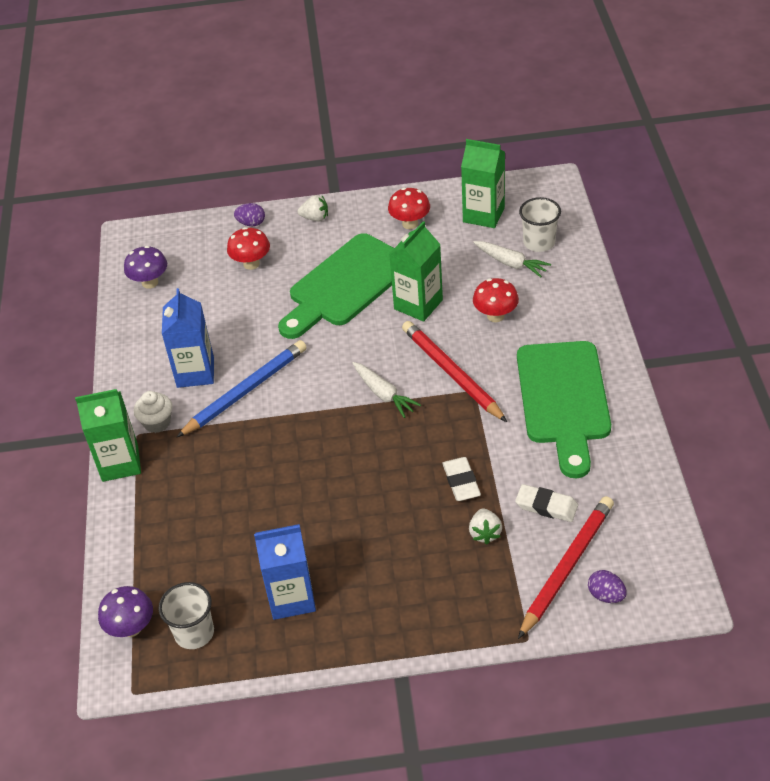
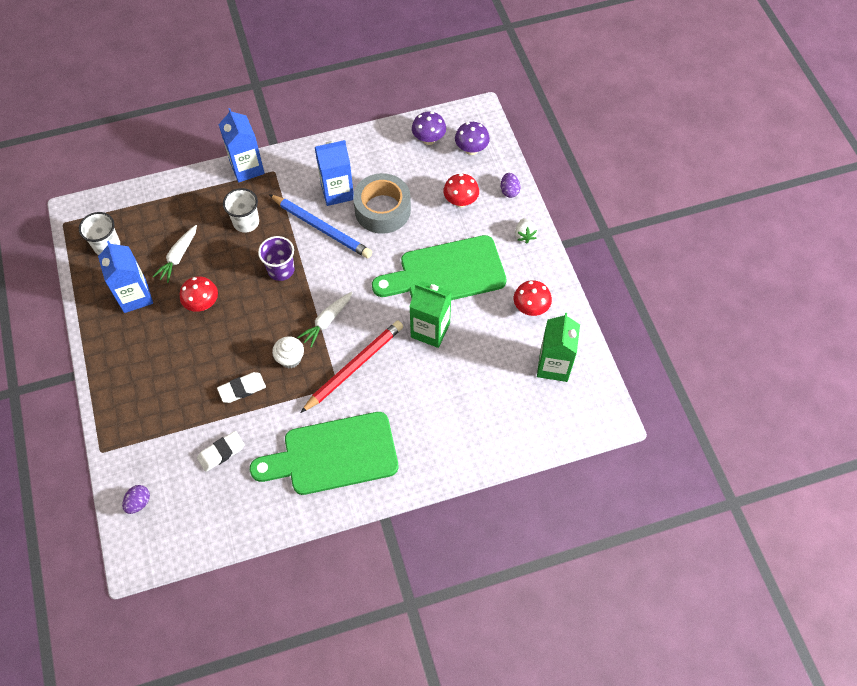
camera: 75 degrees right, 15 degrees up
(120, 463) = (247, 168): green carton -> blue carton
(131, 628) = (111, 210): purple mushroom -> purple mushroom (471, 149)
(157, 423) = (286, 180): white cupcake -> white cupcake (290, 358)
(238, 332) = (382, 210): none -> grey tape
(296, 434) = (281, 270): none -> purple cup
(346, 285) = (446, 273): green cutting board -> green cutting board turned 45 degrees counterclockwise
(485, 533) = (194, 412): white strawberry -> none
(495, 316) = (424, 391): red mushroom -> red mushroom (202, 304)
(511, 263) = (492, 396): white carrot -> white carrot (178, 257)
(539, 242) = (524, 416): white cup -> white cup (246, 222)
(546, 506) = (221, 452): white eraser -> white eraser turned 45 degrees clockwise
(567, 567) = (164, 472): red pencil -> none

